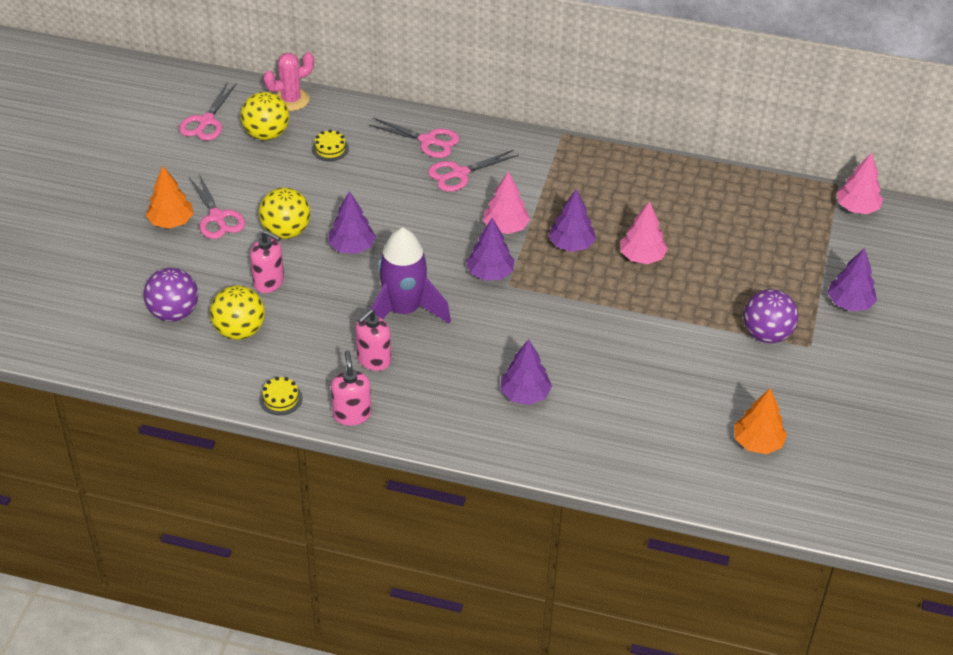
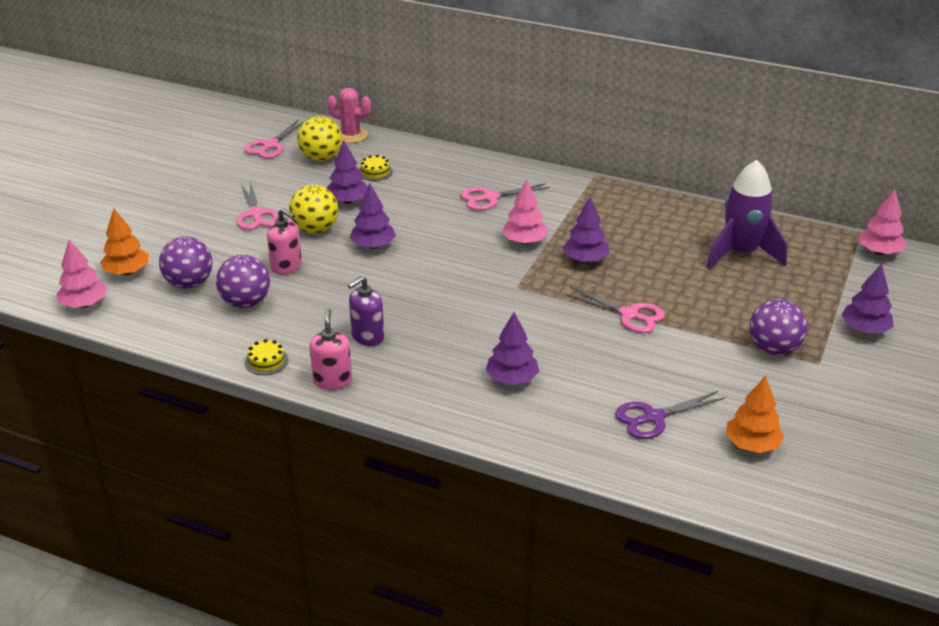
camera: 10 degrees right, 10 degrees down
(171, 222) = (213, 214): orange tree -> orange tree (127, 272)
(239, 331) = (246, 302): yellow ball -> purple ball
(291, 100) = (351, 135): pink cactus -> pink cactus turned 45 degrees clockwise
(373, 360) = (367, 337): pink soap dispenser -> purple soap dispenser
(404, 311) = (409, 299): purple rocket -> purple rocket (741, 254)
(427, 141) = (466, 172): pink scissors -> pink scissors (629, 315)
(490, 273) = (500, 276): purple tree -> purple tree (348, 201)
(642, 257) = (654, 274): pink tree -> pink tree (84, 304)
(665, 423) = (654, 417): none -> purple scissors

